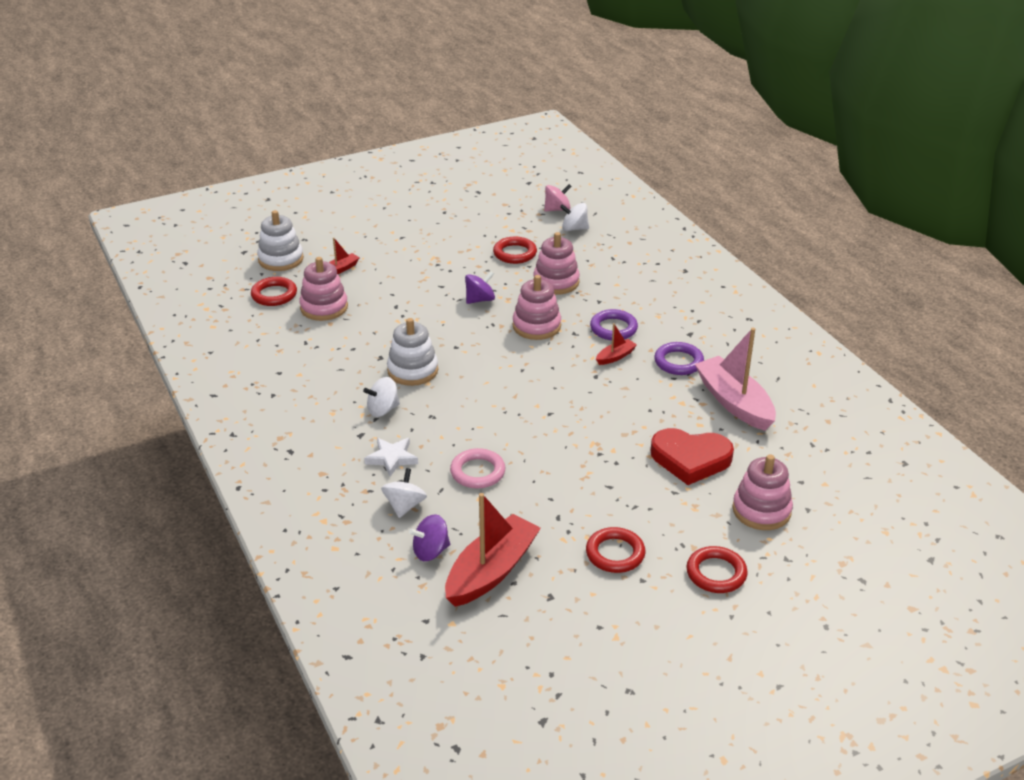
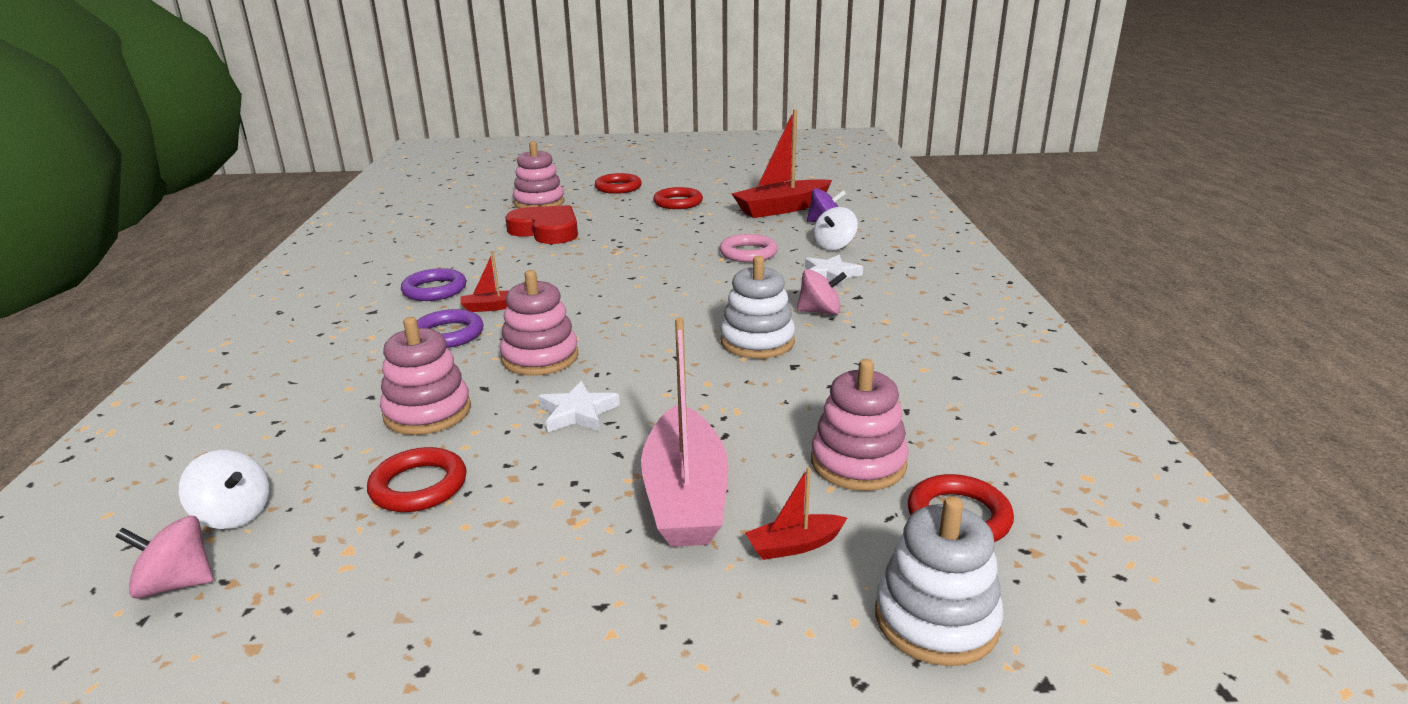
camera: 155 degrees left, 10 degrees down
(383, 410) = (820, 312): white spinning top -> pink spinning top
(480, 300) = (577, 412): purple spinning top -> white star
(734, 402) = (442, 254): pink boat -> pink boat (685, 496)

